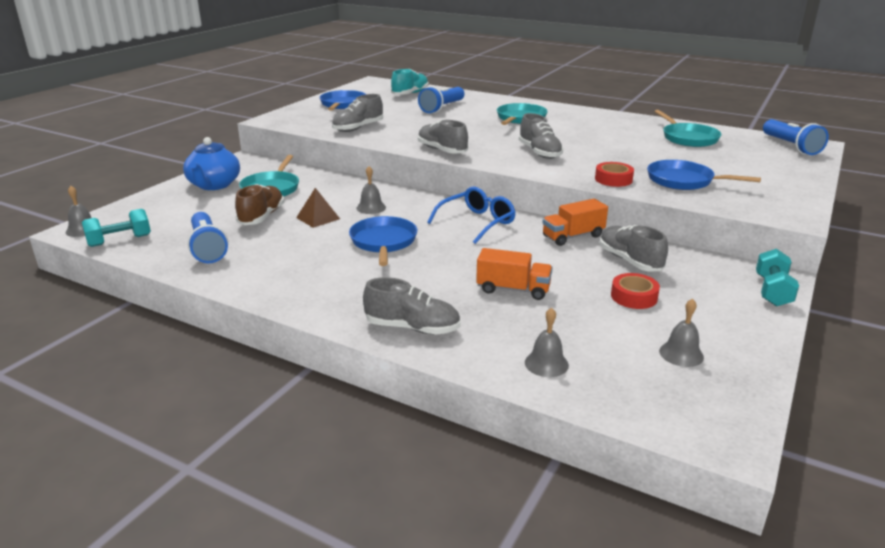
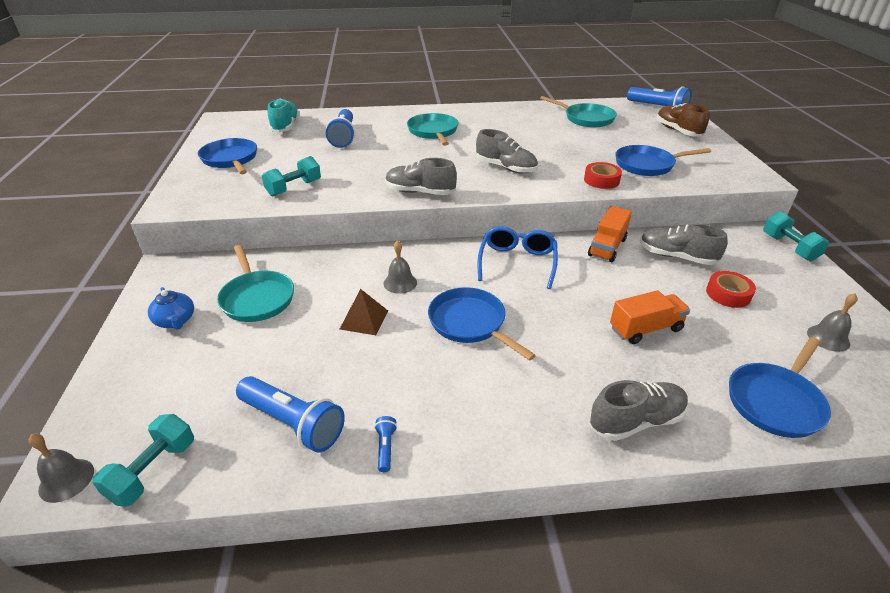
camera: 35 degrees left, 10 degrees up
(214, 185) = (176, 321): blue teapot -> blue teapot, size x0.58
(238, 276) = (385, 447): none -> blue flashlight
(261, 217) = (298, 345): brown shoe -> brown shoe (678, 131)
(358, 128) = (294, 188): grey shoe -> turquoise dumbbell
(546, 363) = (775, 401): grey bell -> blue pan

